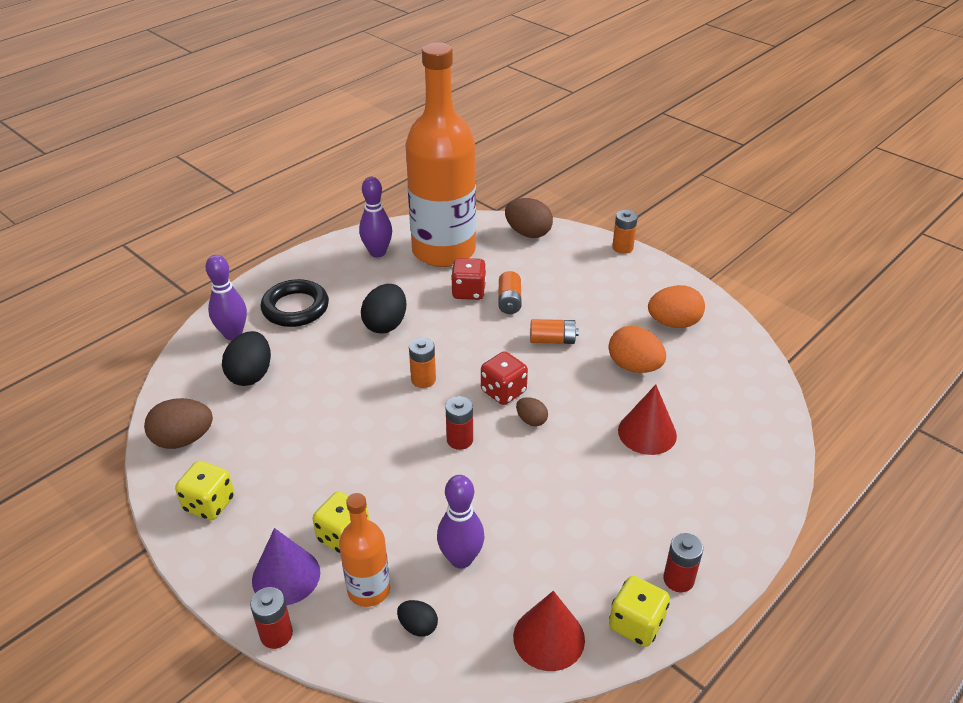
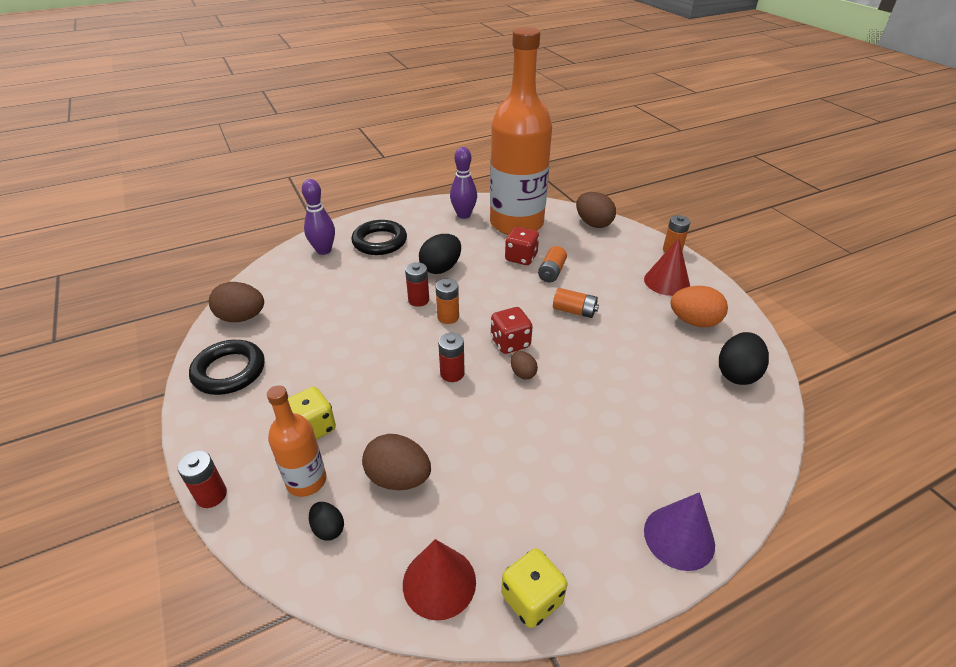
camera: 20 degrees right, 0 degrees up
(209, 504) = (229, 371): yellow dice -> black ring
(251, 375) = (319, 282): black egg -> black egg (737, 373)
(286, 576) = (249, 447): purple cone -> purple cone (679, 537)
(461, 559) = (398, 478): purple bowling pin -> brown egg
(634, 366) = (639, 350): orange egg -> none
(647, 433) = (626, 412): red cone -> red cone (666, 281)
(678, 579) = (596, 566): red battery -> red battery (418, 300)

